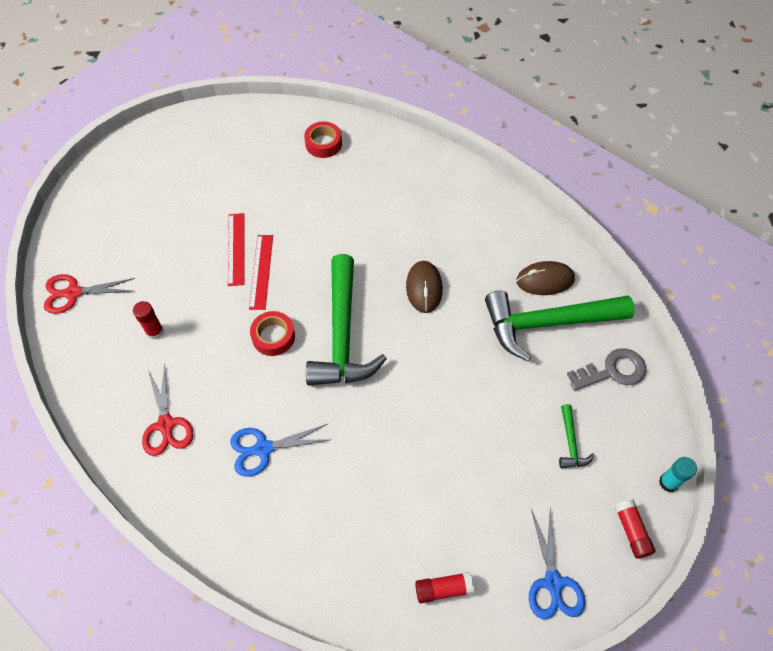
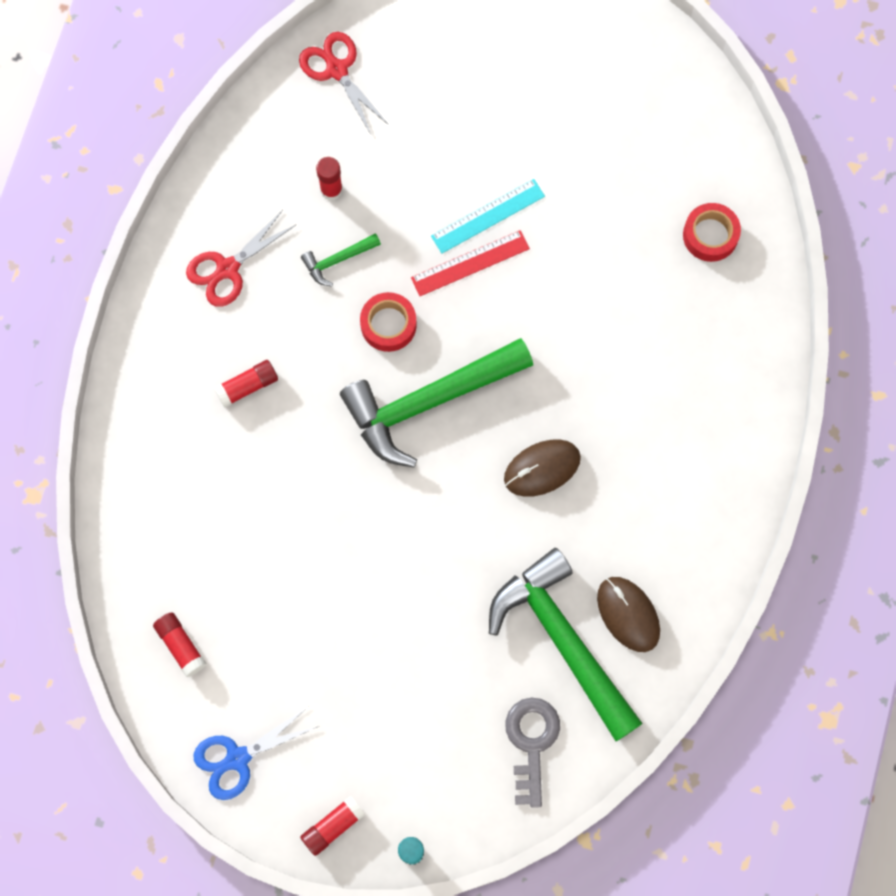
camera: 65 degrees right, 15 degrees up
(236, 249) = (488, 216): red ruler -> turquoise ruler
(263, 449) = (247, 386): blue scissors -> red glue stick
(570, 443) = (410, 723): green hammer -> green hammer (337, 260)
(612, 371) = (531, 743): grey key -> grey key turned 135 degrees counterclockwise

